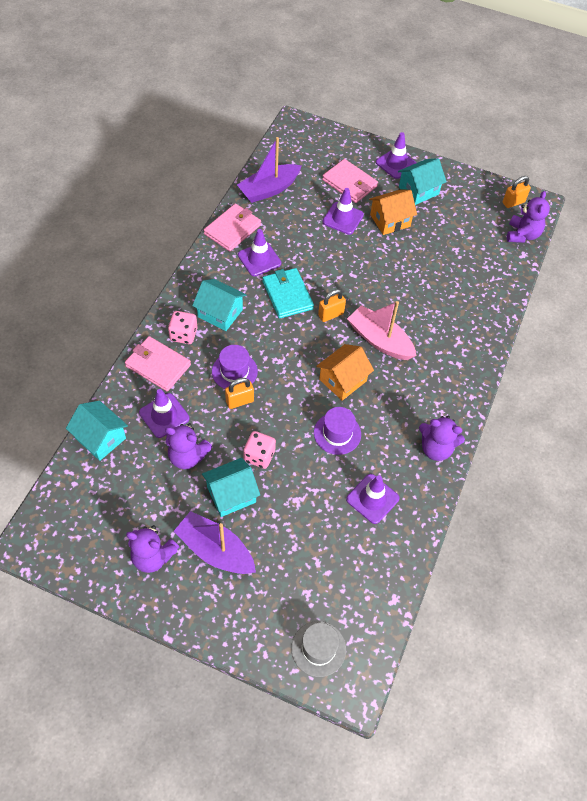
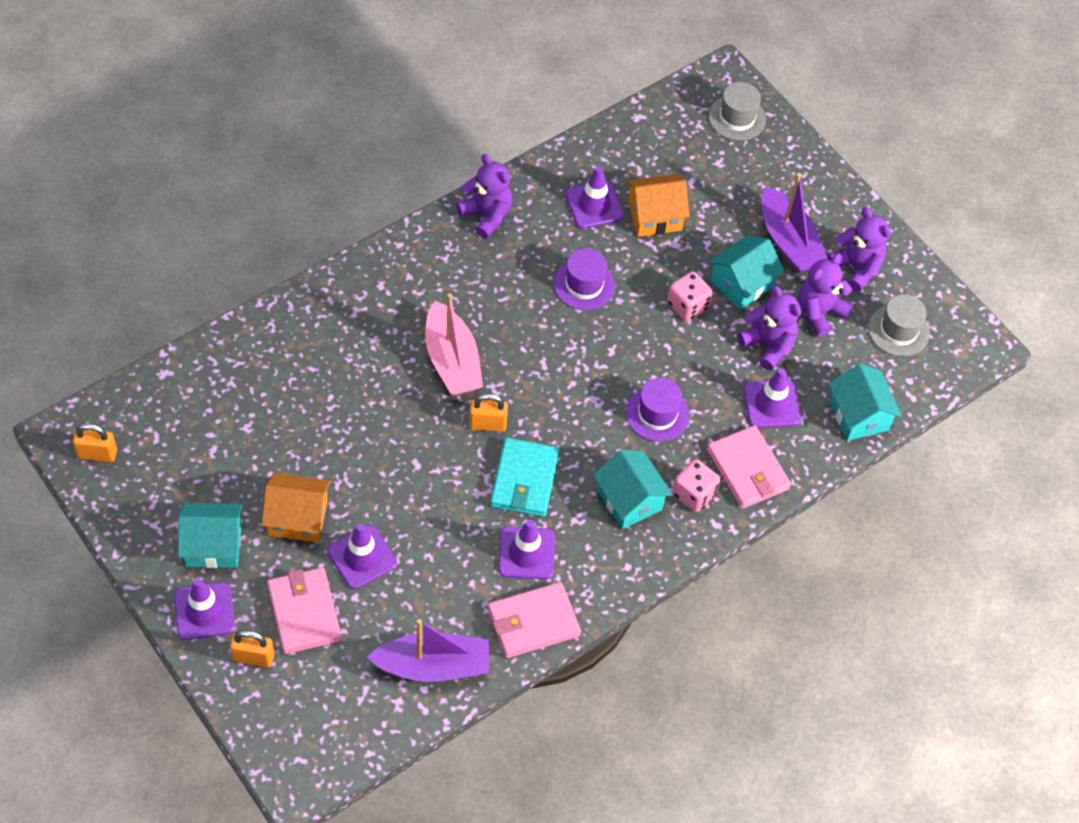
camera: 150 degrees left, 0 degrees up
(98, 520) = (898, 330): none -> grey hat
(231, 494) = (742, 283): turquoise house -> turquoise house turned 45 degrees counterclockwise
(239, 401) = (673, 375): orange padlock -> orange padlock (253, 657)
(343, 380) = (534, 337): orange house -> orange house (655, 216)
(522, 235) = (136, 400): purple teddy bear -> purple teddy bear (819, 312)

